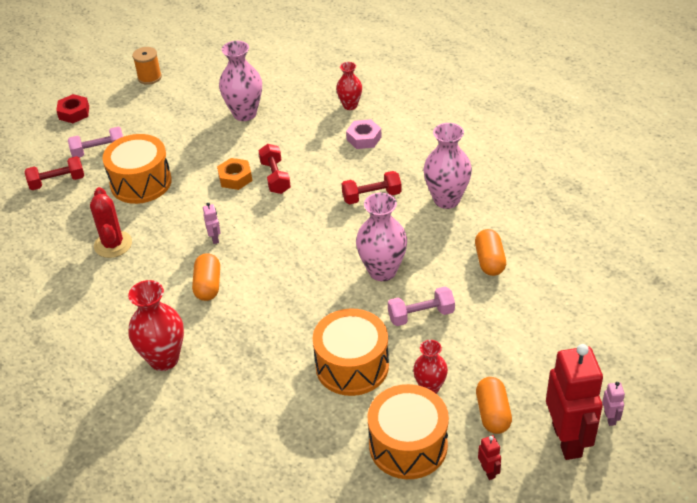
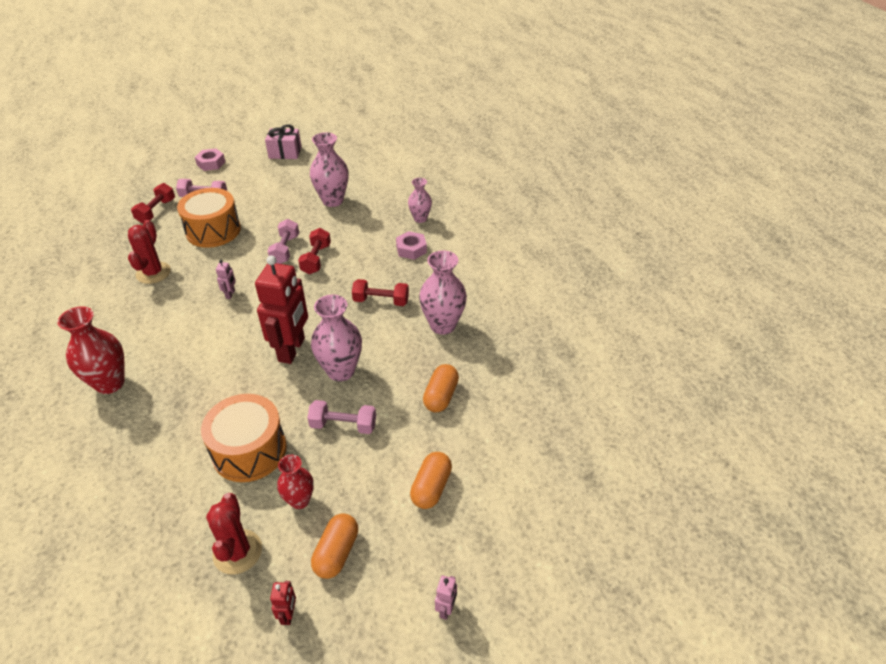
camera: 20 degrees right, 0 degrees up
(57, 182) = (156, 211): red dumbbell -> red dumbbell turned 75 degrees counterclockwise
(74, 113) = (211, 163): red nut -> pink nut
(149, 77) = (285, 153): orange spool -> pink gift
(208, 285) = (194, 332): orange capsule -> orange capsule (431, 487)
(235, 178) = (285, 249): orange nut -> pink dumbbell
(350, 105) = (420, 219): red vase -> pink vase
(408, 445) = (237, 552): orange drum -> red cactus
(567, 440) = (387, 614): red robot -> red robot (292, 350)

